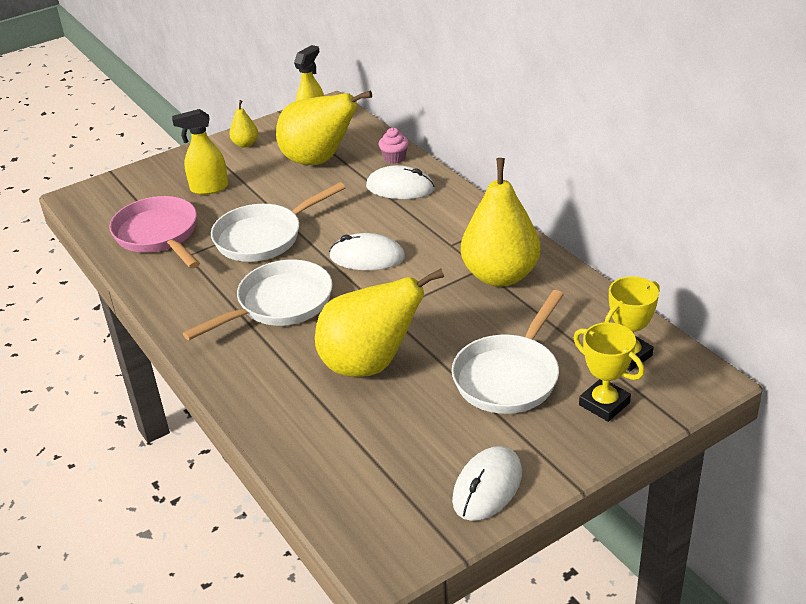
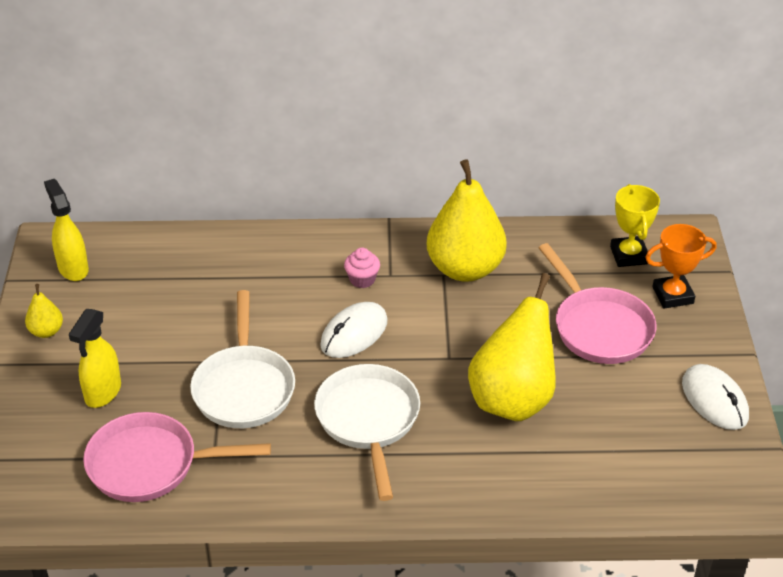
camera: 60 degrees left, 5 degrees up
(319, 160) = (148, 293): yellow pear -> none
(394, 158) = (208, 243): pink cupcake -> pink cupcake (362, 279)
(400, 188) = (264, 263): white mouse -> none
(509, 376) = (599, 328): white pan -> pink pan
(604, 404) = (673, 295): yellow trophy -> orange trophy

